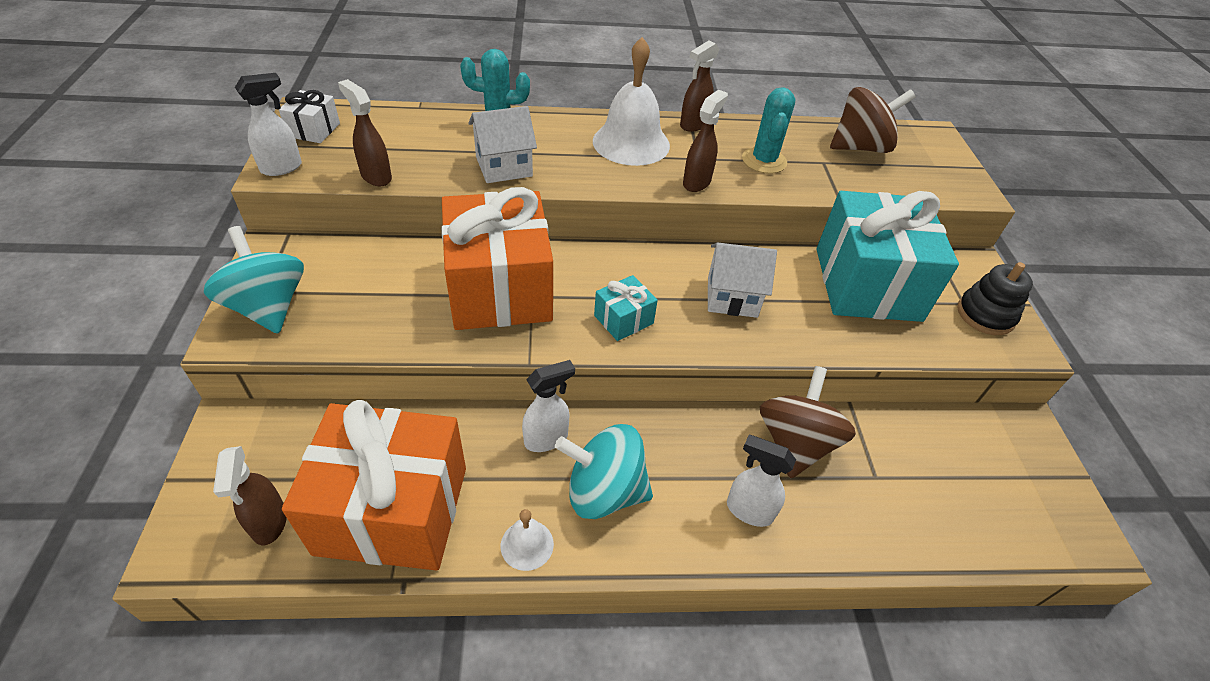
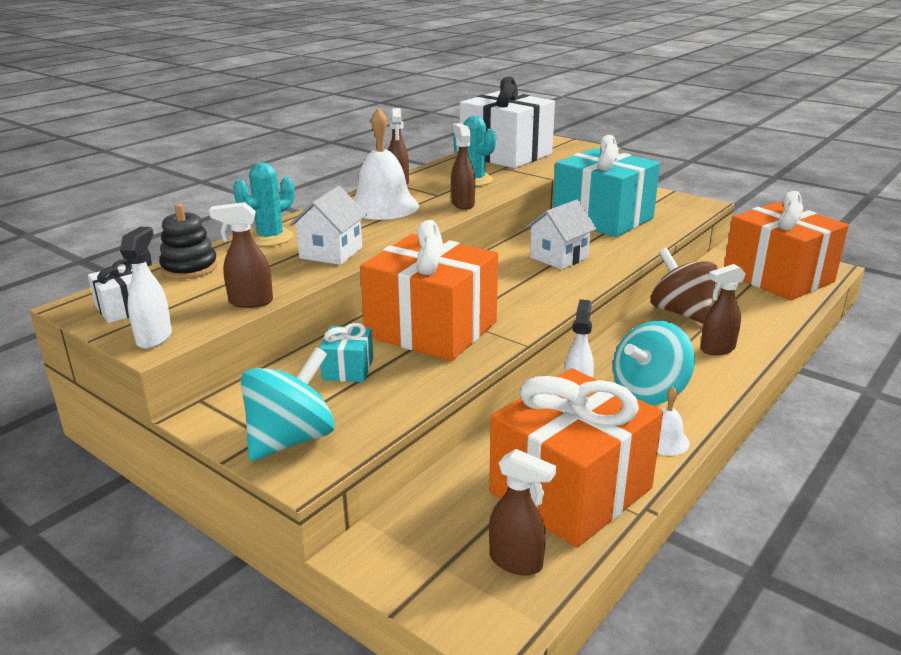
camera: 45 degrees left, 20 degrees down
(268, 307) = (291, 439): turquoise spinning top -> turquoise spinning top turned 120 degrees clockwise
(623, 319) = (530, 298): turquoise gift -> turquoise gift (348, 369)
(748, 510) = (717, 349): white spray bottle -> brown spray bottle
(860, 147) = (505, 155): brown spinning top -> white gift
(985, 315) = (668, 203): black stacking toy -> black stacking toy (189, 268)
(993, 497) = (778, 277): none -> orange gift

